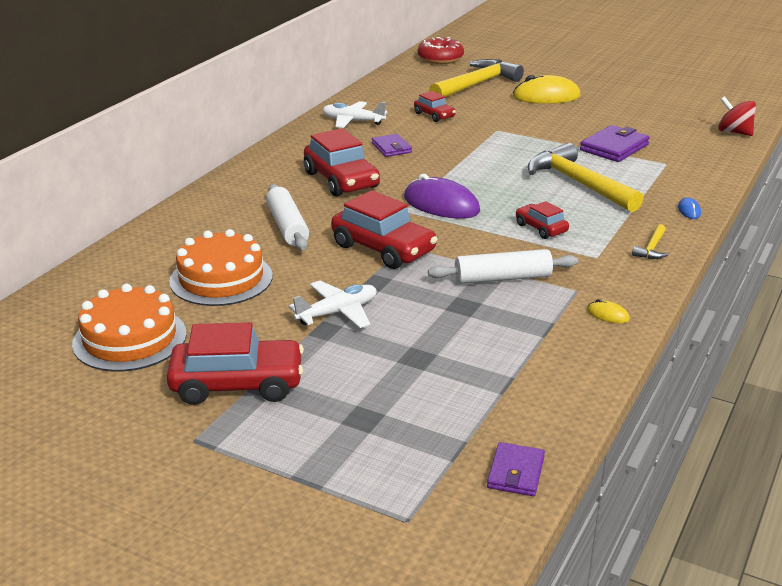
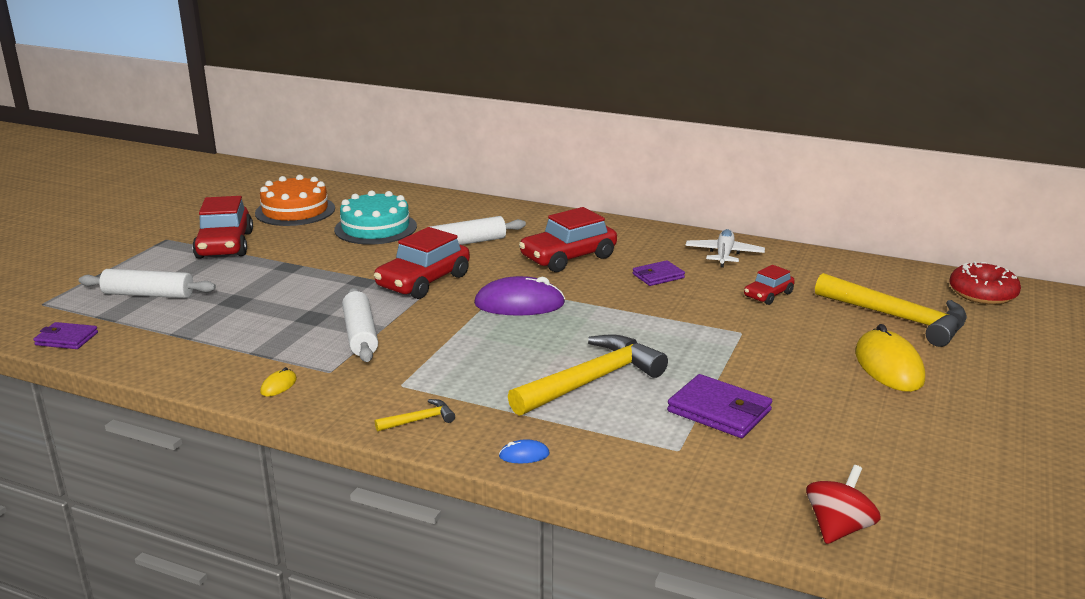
camera: 85 degrees right, 5 degrees down
(221, 278) = (375, 228): orange cake -> turquoise cake
(337, 313) = (313, 270): white plane -> none
(390, 426) = (149, 294): none -> white rolling pin
(441, 205) = (519, 304): purple mouse -> purple mouse turned 60 degrees clockwise
(541, 228) = (468, 355): red car -> none
(652, 248) = (419, 420): yellow hammer -> yellow hammer turned 135 degrees clockwise

